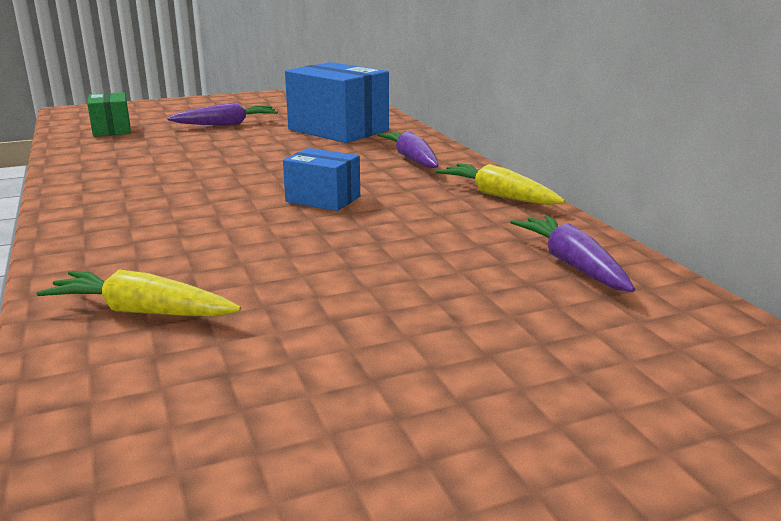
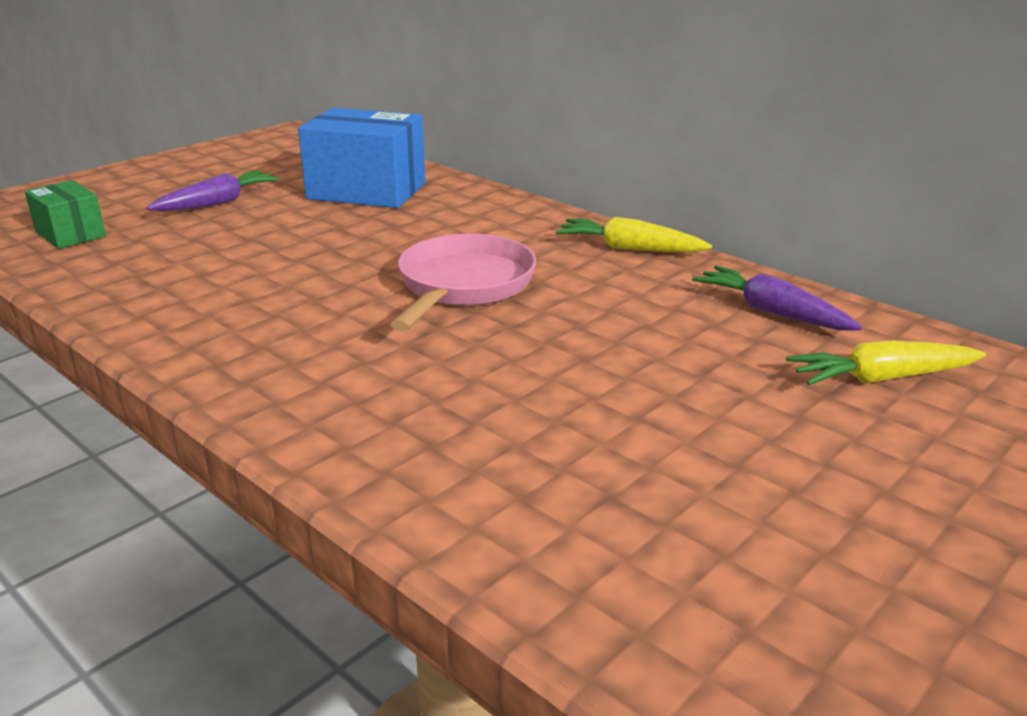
camera: 25 degrees left, 5 degrees up
(142, 311) = (447, 458): yellow carrot -> yellow carrot (881, 378)
(323, 199) = (463, 286): blue box -> pink pan
(412, 159) = (495, 218): purple carrot -> none

